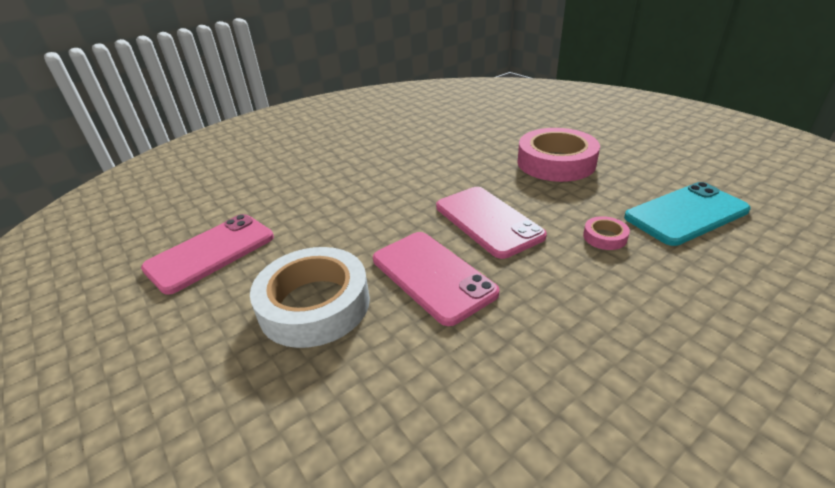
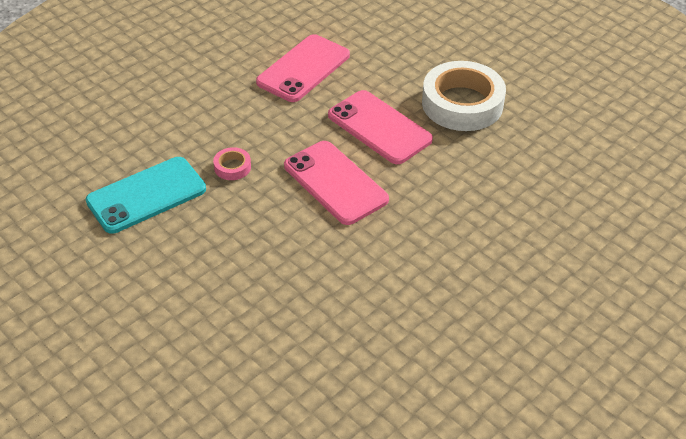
camera: 170 degrees right, 10 degrees up
(211, 253) = (582, 142): pink phone -> pink phone (303, 69)
(556, 162) = (249, 277): pink tape -> none

